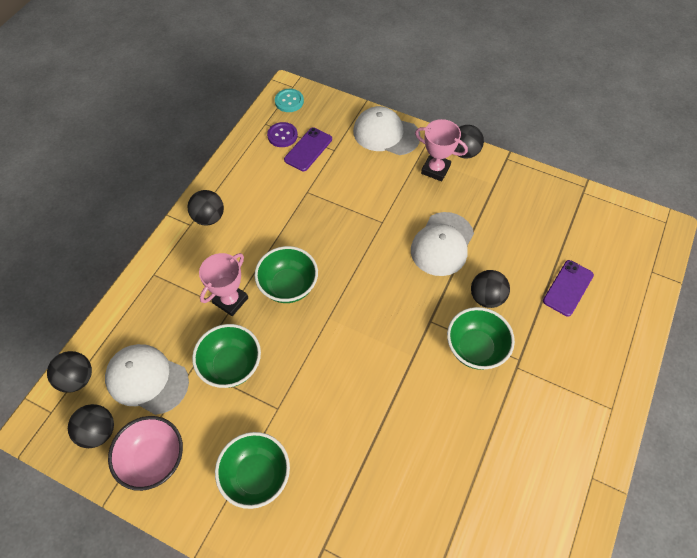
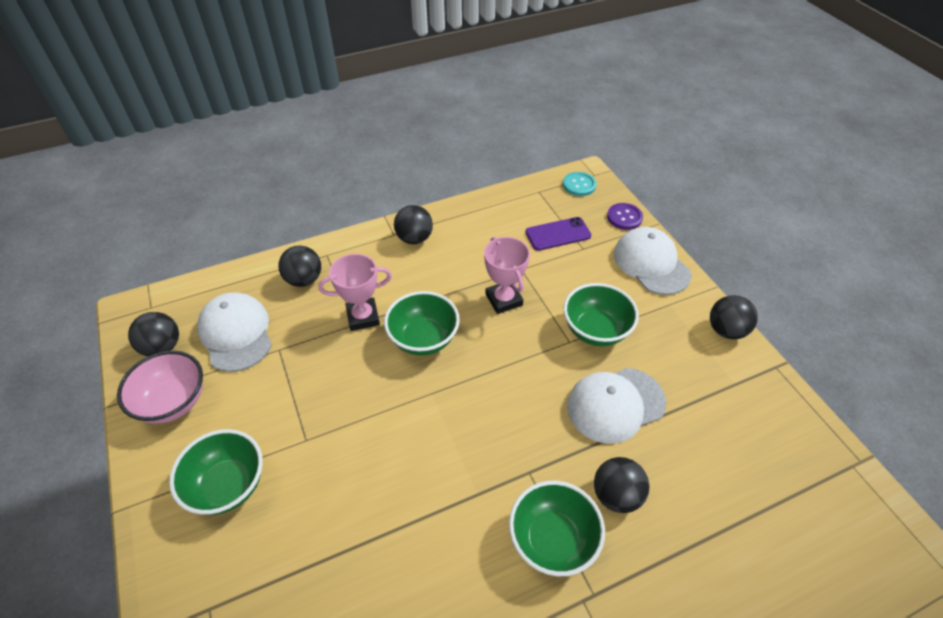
camera: 40 degrees right, 10 degrees down
(77, 378) = (193, 295): black ball -> black ball (304, 279)
(231, 365) = (308, 371): green bowl -> green bowl (595, 330)
(282, 135) = (545, 209): purple button -> purple button (624, 217)
(435, 169) = (676, 327): pink trophy -> pink trophy (504, 300)
(568, 288) = (733, 561): purple phone -> none

